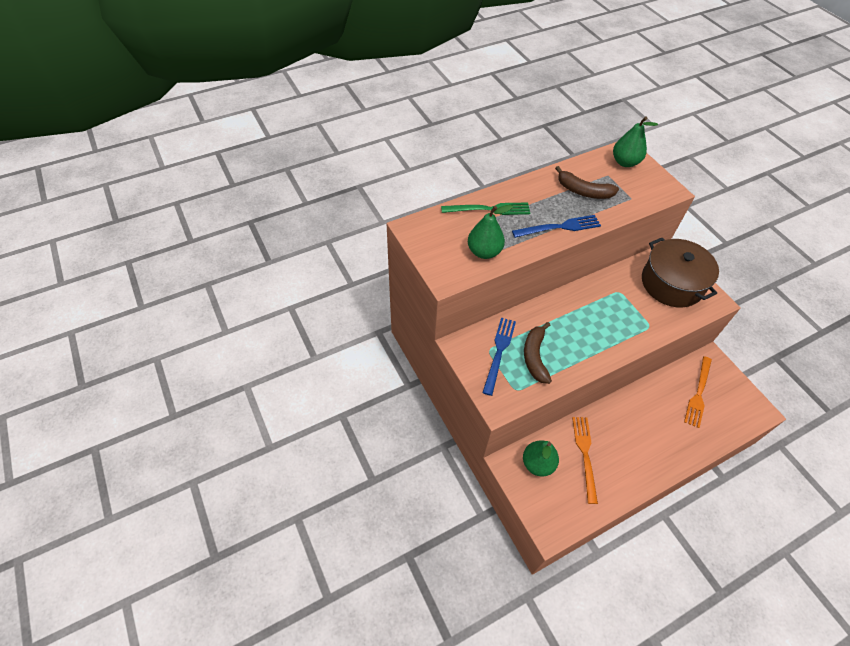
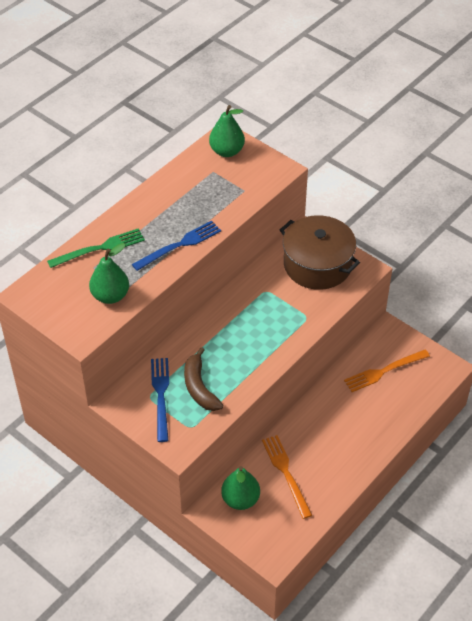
camera: 20 degrees left, 5 degrees down
(583, 191) = (192, 197): brown banana -> none
(698, 394) = (384, 371): orange fork -> orange fork turned 60 degrees clockwise

